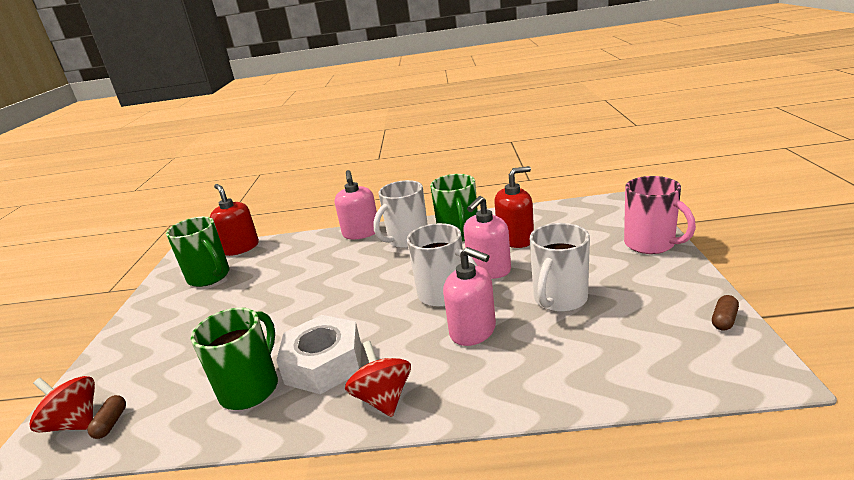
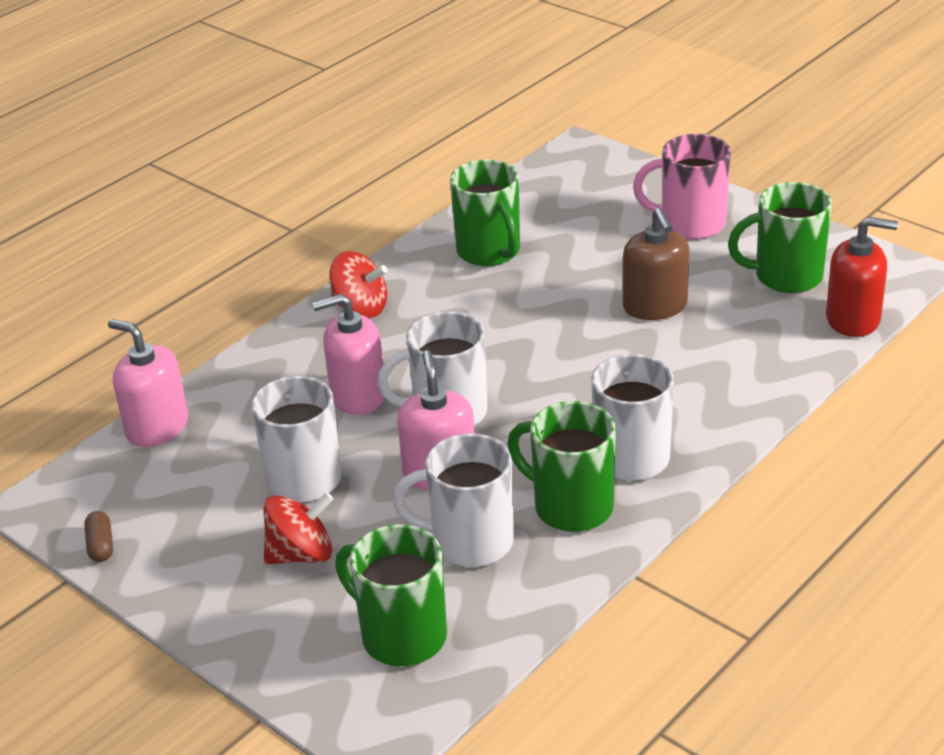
camera: 130 degrees right, 10 degrees up
(75, 423) = (584, 168): red spinning top -> red spinning top (301, 554)
(111, 423) = (554, 183): brown capsule -> none
(272, 294) = (655, 306): none -> brown soap dispenser
(324, 364) = (459, 297): white nut -> none
(361, 233) = (729, 430): pink soap dispenser -> pink soap dispenser (157, 427)
(515, 239) = (470, 542): red soap dispenser -> white mug
(585, 222) = (401, 636): none -> green mug
(650, 244) = (258, 634): pink mug -> pink mug (690, 224)

